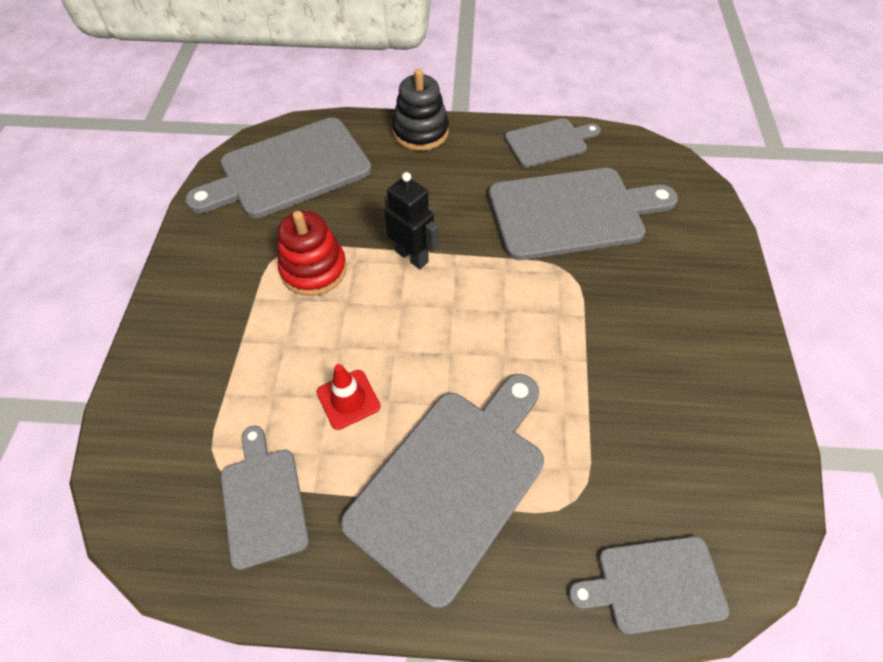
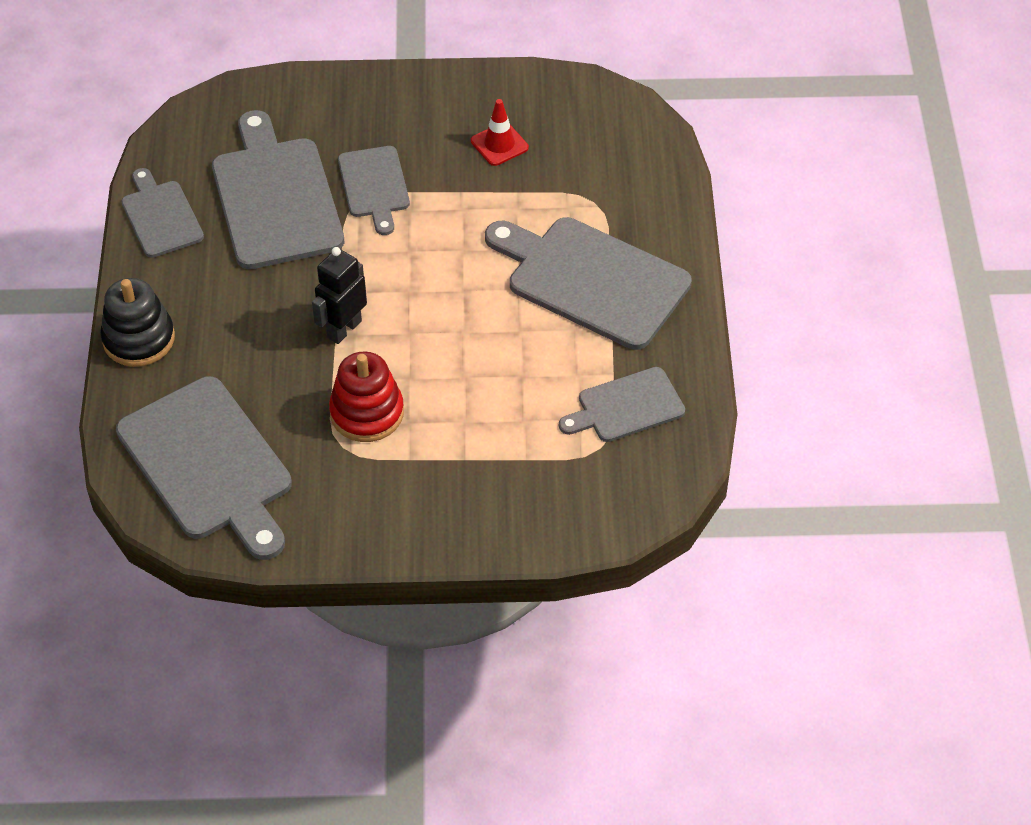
camera: 95 degrees left, 5 degrees down
(348, 399) = (521, 361): red traffic cone -> red traffic cone (499, 144)
(654, 585) = (652, 160): grey cutting board -> grey cutting board (374, 186)

